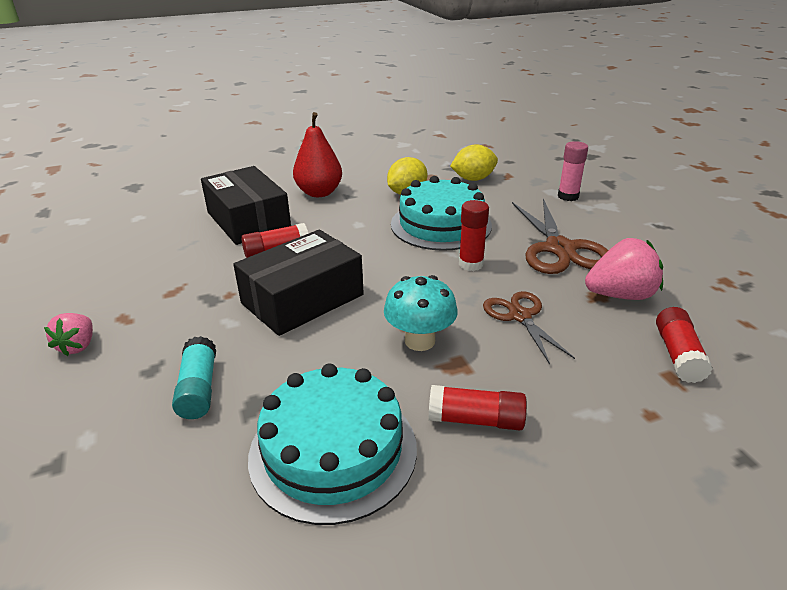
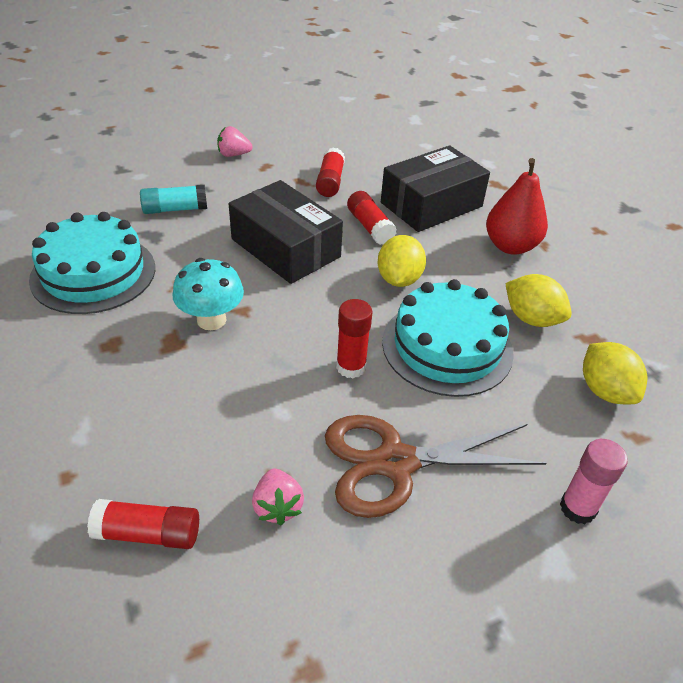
camera: 85 degrees right, 10 degrees up
(359, 240) = (399, 279): none -> yellow lemon
(476, 420) = (99, 349): red glue stick -> red glue stick (330, 182)
(520, 316) = (242, 398): brown scissors -> none
(620, 295) = (277, 507): pink strawberry -> pink strawberry, size x0.61

